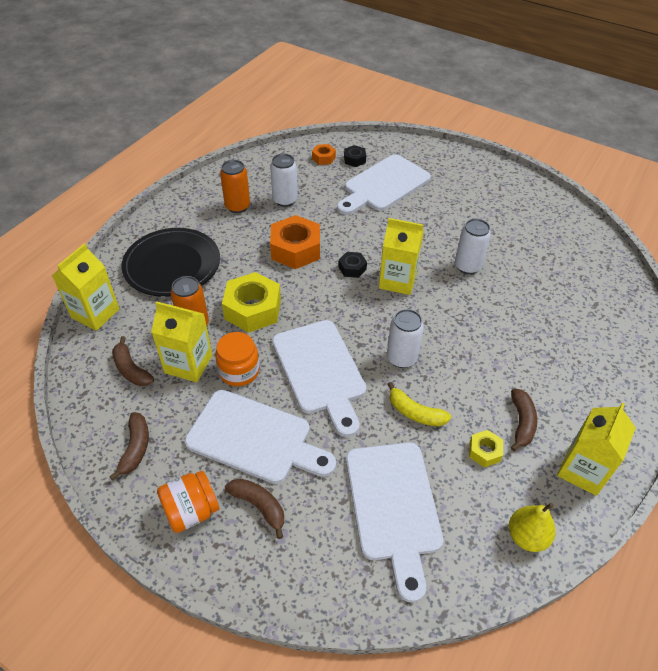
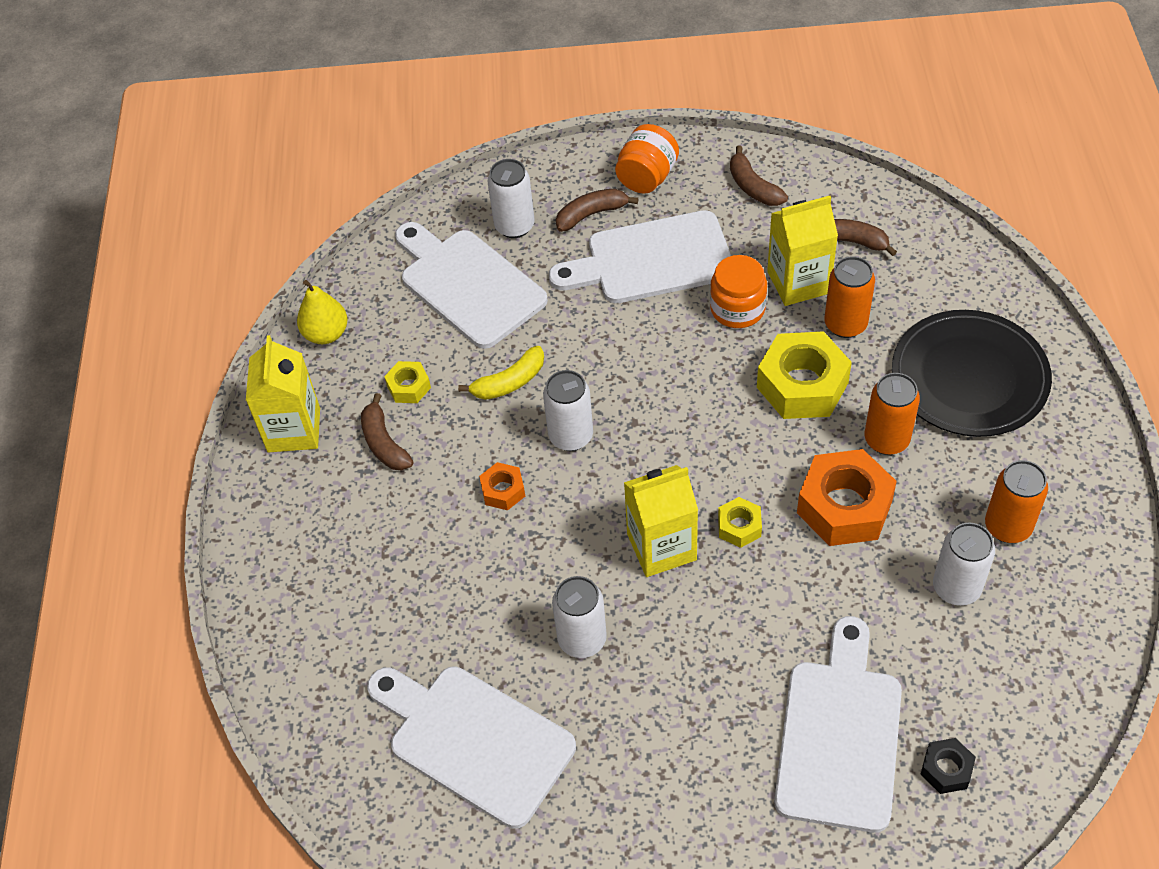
camera: 150 degrees right, 5 degrees up
(95, 313) = (969, 267): yellow carton -> none
(244, 263) = (886, 440): none -> orange can
(259, 506) = (591, 214): brown banana -> brown banana turned 150 degrees clockwise
(320, 371) = (650, 363): white cutting board -> white cutting board (474, 740)
(322, 537) = (514, 226): none -> white can
(323, 158) = (1000, 734): orange nut -> orange nut (503, 491)
(352, 268) = (739, 526): black nut -> yellow nut
(415, 412) = (509, 382): yellow banana -> yellow banana turned 150 degrees clockwise

